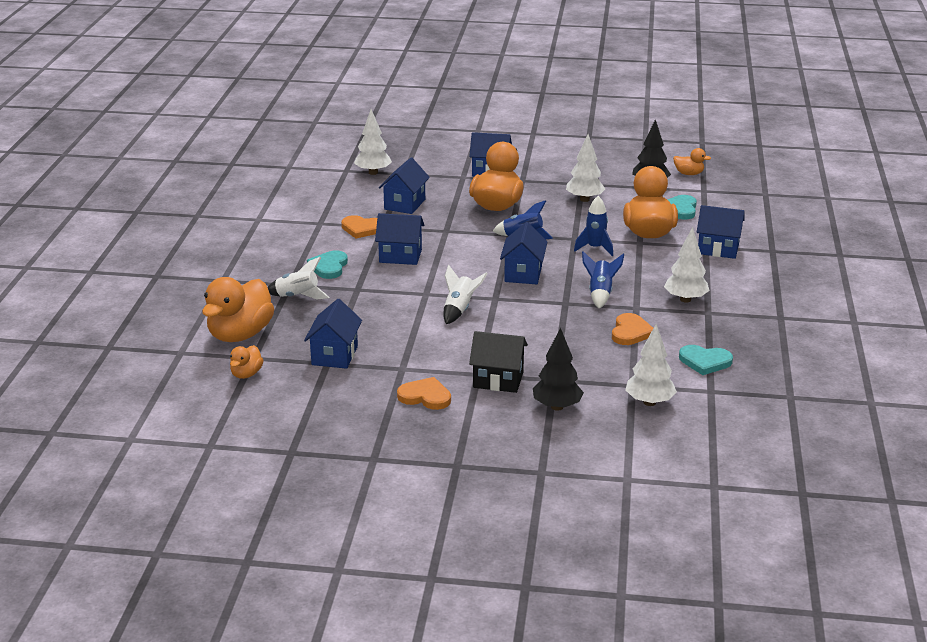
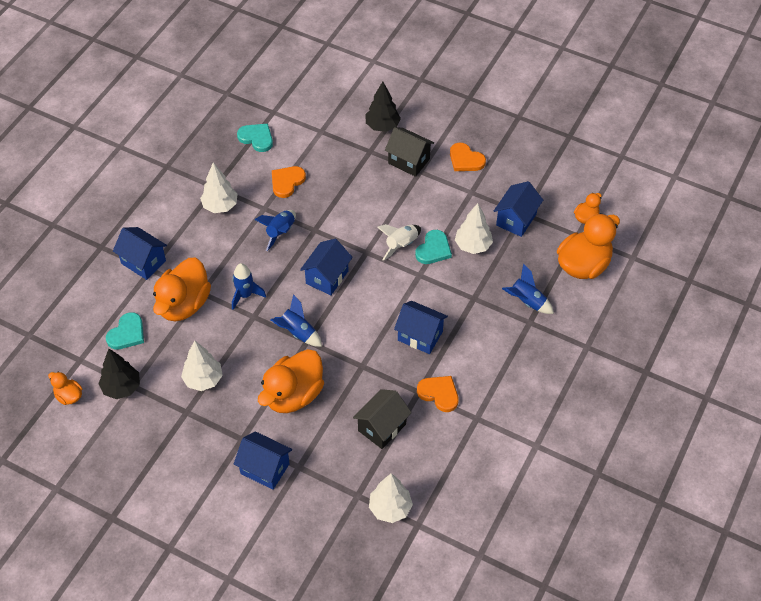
camera: 160 degrees left, 25 degrees up
(297, 297) = (527, 302): white rocket -> blue rocket
(329, 267) = (488, 338): turquoise heart -> turquoise heart (433, 249)
(404, 204) = (382, 427): blue house -> black house
(649, 402) = (320, 113): white tree -> white tree (473, 246)

